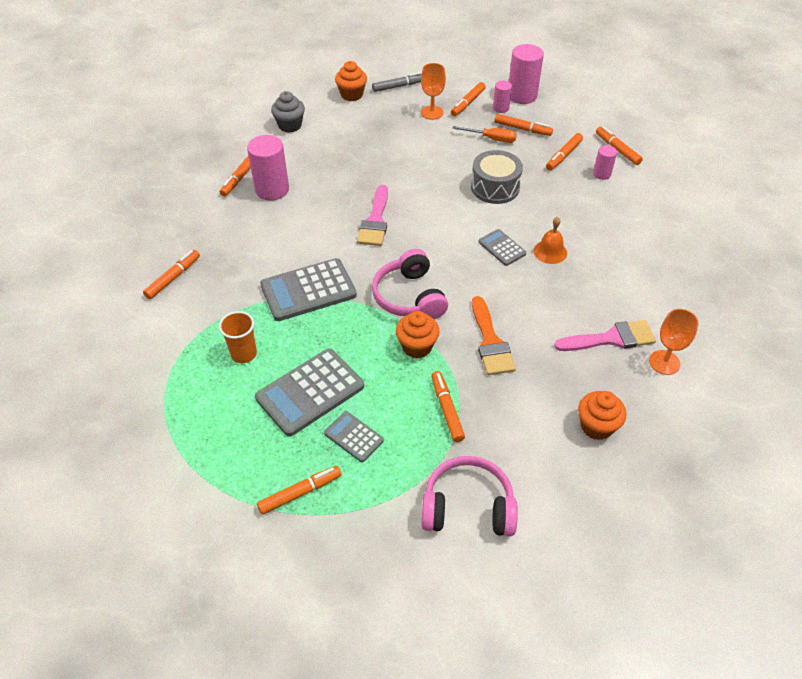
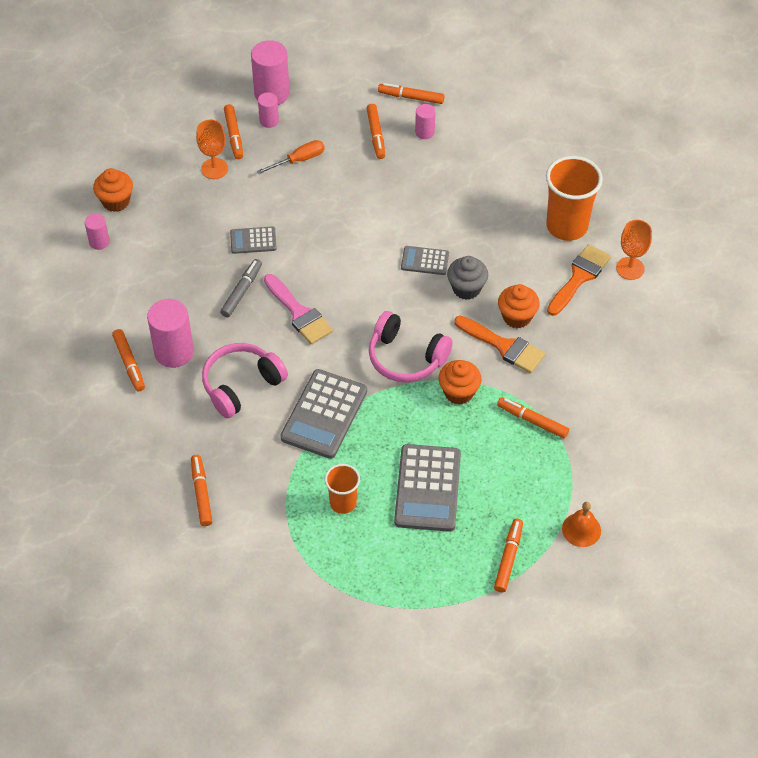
camera: 45 degrees left, 5 degrees up
(290, 125) = (101, 277): grey cupcake -> grey cupcake (466, 288)
(314, 108) = (99, 242): none -> pink cylinder
(353, 437) = (496, 492): grey calculator -> grey calculator (253, 241)
(399, 86) = (148, 160): grey marker -> grey marker (241, 291)
(467, 507) = (619, 474): pink headphones -> pink headphones (241, 385)
(495, 187) = (357, 208): grey drum -> none
(522, 129) = (313, 130): orange marker -> none
(550, 252) = (463, 236): orange bell -> orange bell (581, 529)
(596, 426) = (636, 352): orange cupcake -> orange cupcake (517, 317)
(611, 338) = (579, 277): pink brush -> orange brush
(643, 298) = (567, 226): none -> orange cup

